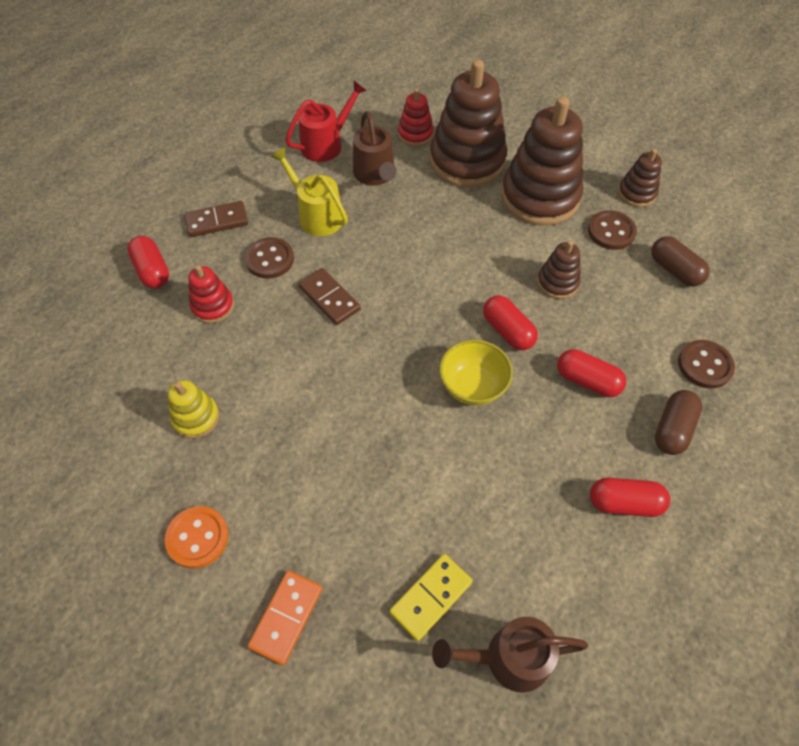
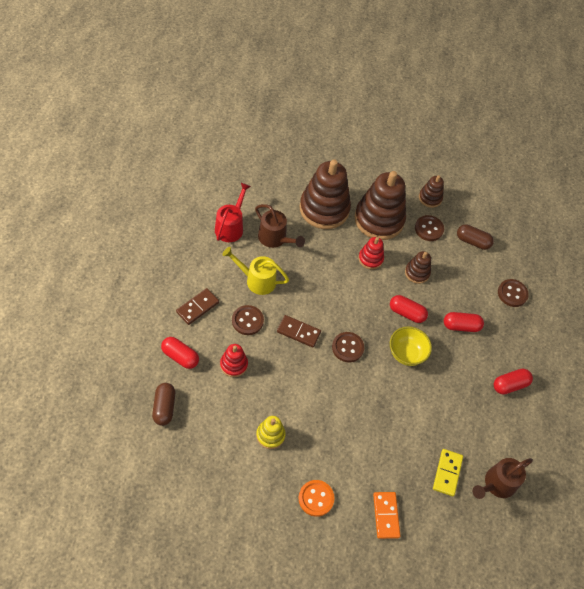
camera: 35 degrees left, 0 degrees up
(387, 344) = (347, 347): none -> brown button
(415, 134) = (282, 200): red stacking toy -> red stacking toy (370, 259)
(673, 429) = (513, 336): brown capsule -> brown capsule (164, 407)

